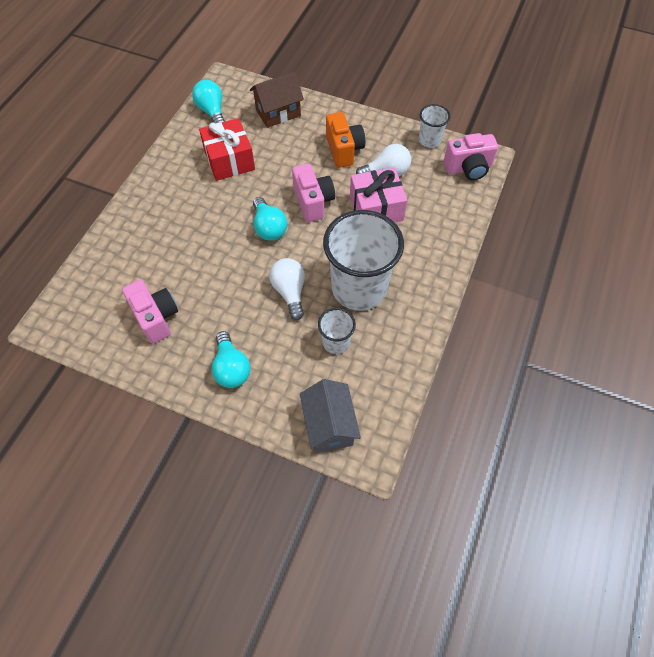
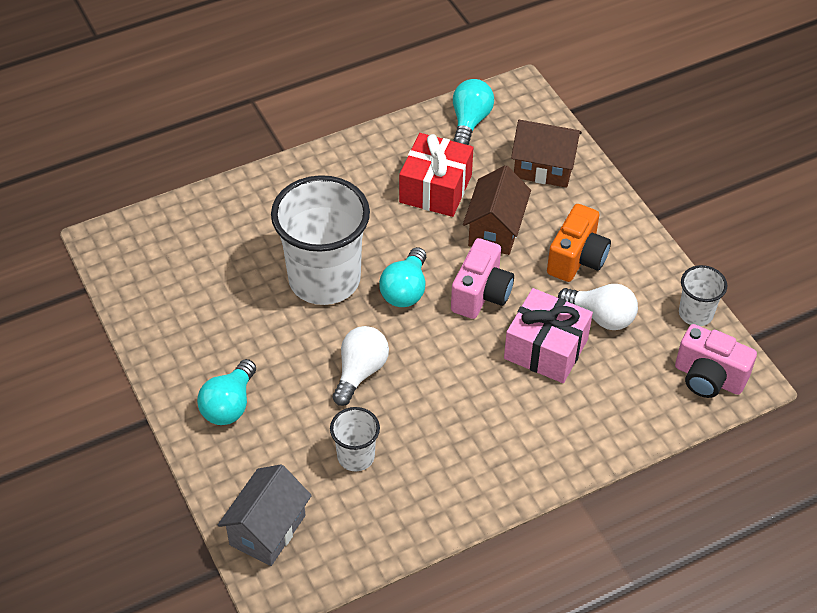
camera: 40 degrees right, 10 degrees down
(156, 317) = (206, 304): pink camera -> none
(285, 162) = (495, 230): none -> brown house
(359, 288) = (436, 420): white cup -> white cup (324, 279)

